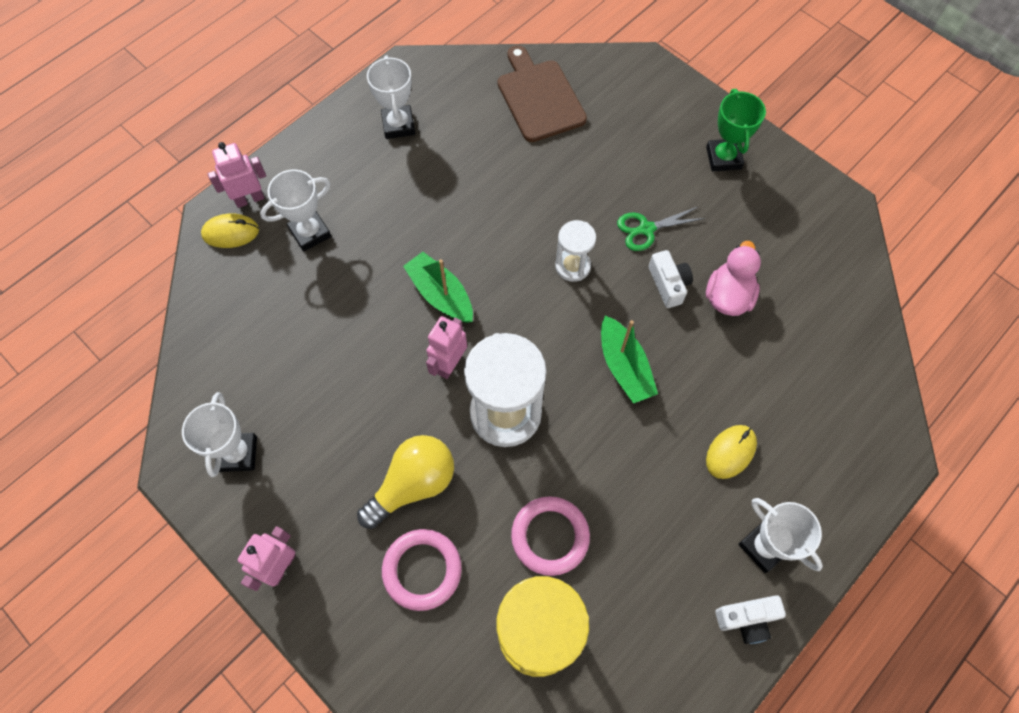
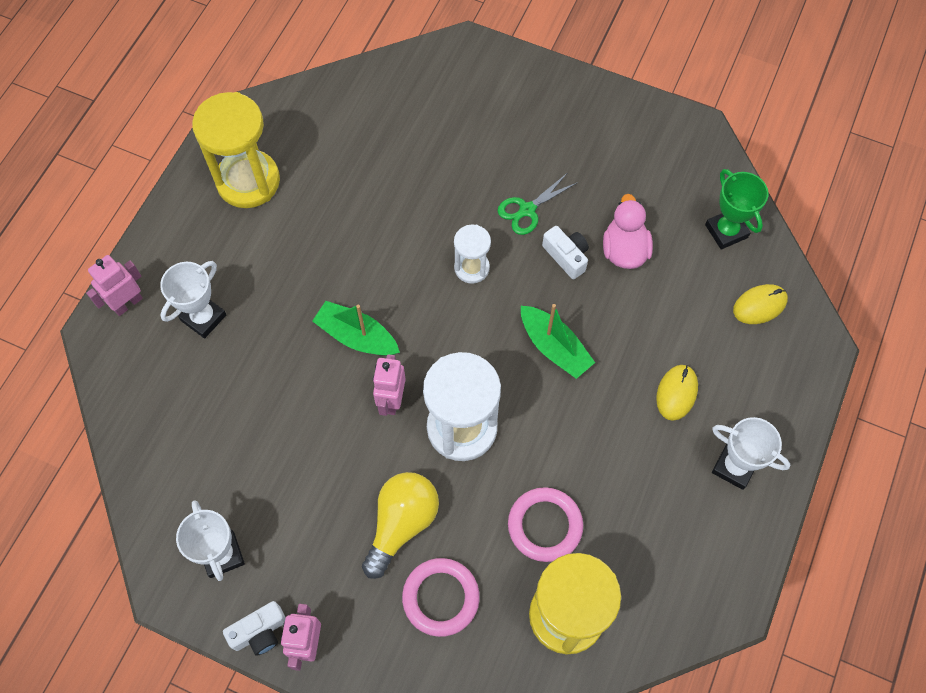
camera: 20 degrees left, 0 degrees up
(231, 233) = (122, 343): yellow mouse -> yellow mouse (759, 305)
(398, 125) = (248, 181): white trophy -> yellow hourglass
(539, 97) = (377, 111): brown cutting board -> none
(723, 158) = (573, 118): green trophy -> green trophy (726, 231)
(747, 619) = (741, 535): white camera -> white camera (260, 632)

